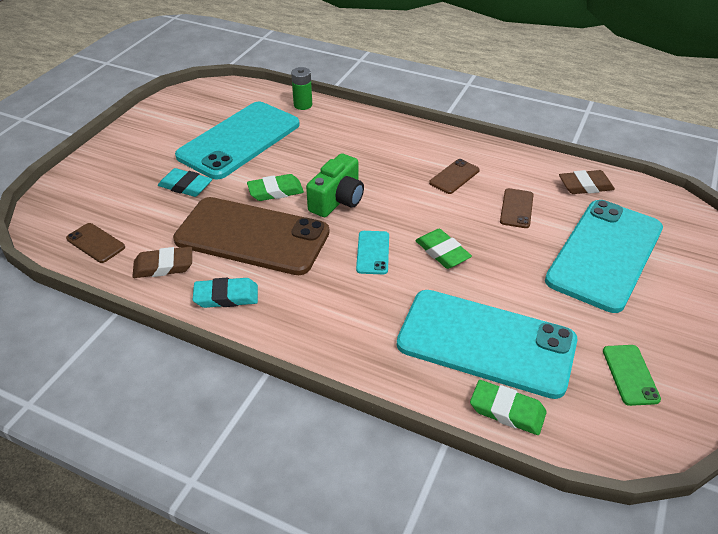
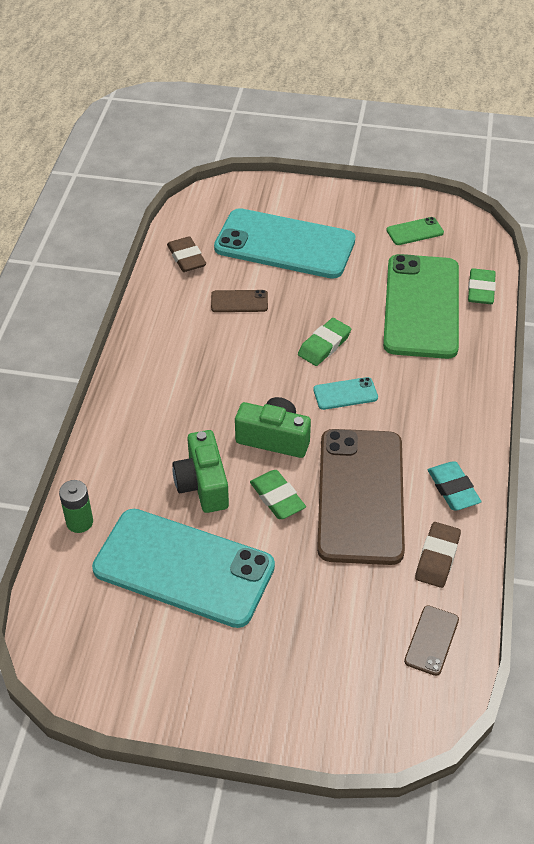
camera: 105 degrees left, 5 degrees up
(163, 266) = (437, 557): brown eraser -> brown eraser turned 45 degrees clockwise
(185, 186) = (298, 591): turquoise eraser -> none
(308, 158) = (203, 484): none -> green camera
(454, 176) = (200, 351): brown phone -> none
(486, 342) = (421, 306): turquoise phone -> green phone

